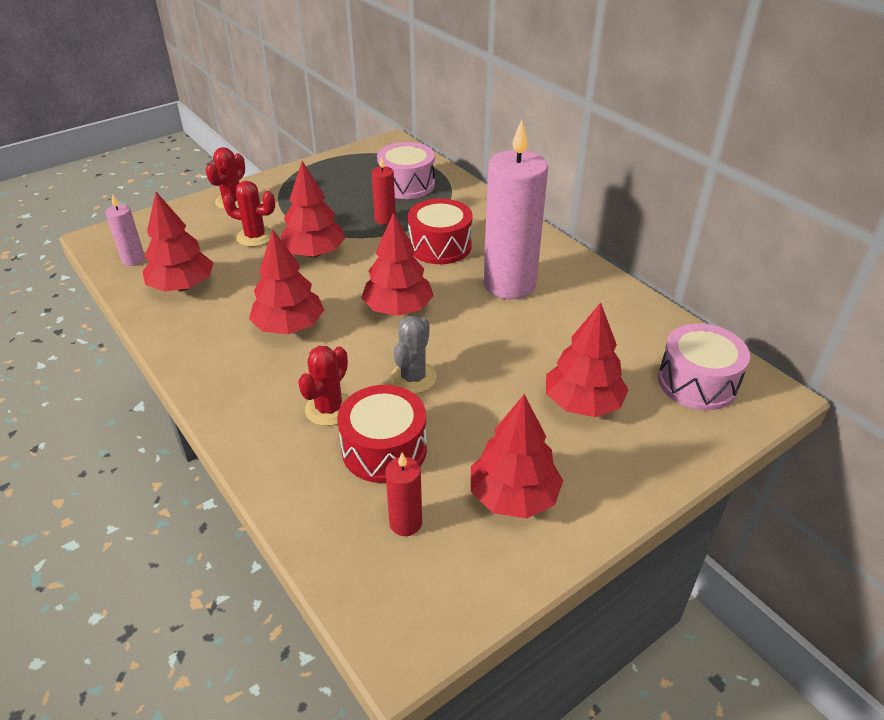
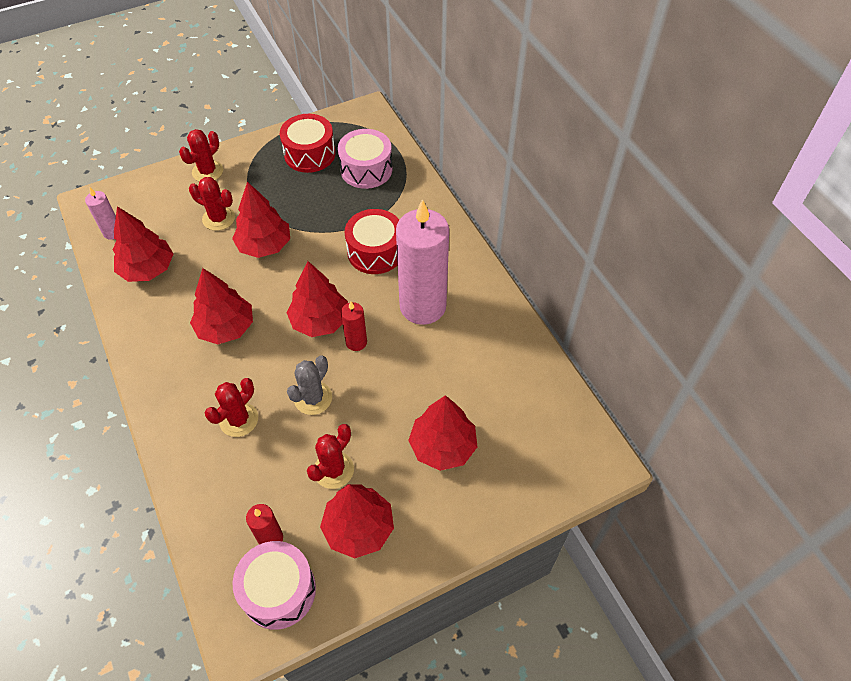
camera: 10 degrees right, 15 degrees up
(384, 449) = (272, 466): red drum -> red drum (309, 154)
(385, 219) = (335, 212): red candle -> red candle (356, 342)
(461, 442) = (333, 470): none -> red cactus
(697, 382) = (546, 440): pink drum -> pink drum (278, 591)

